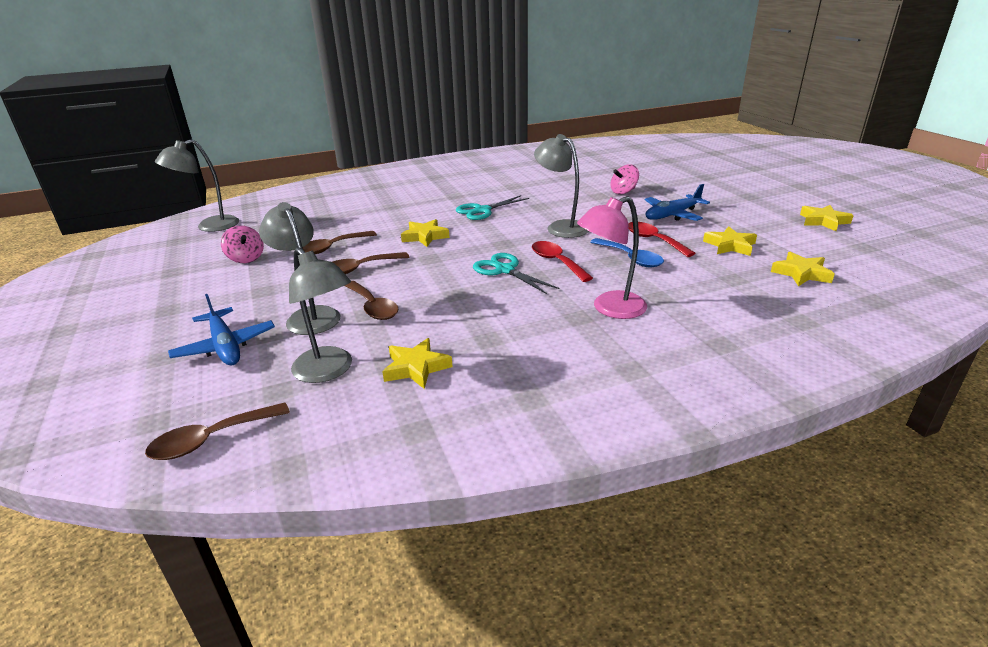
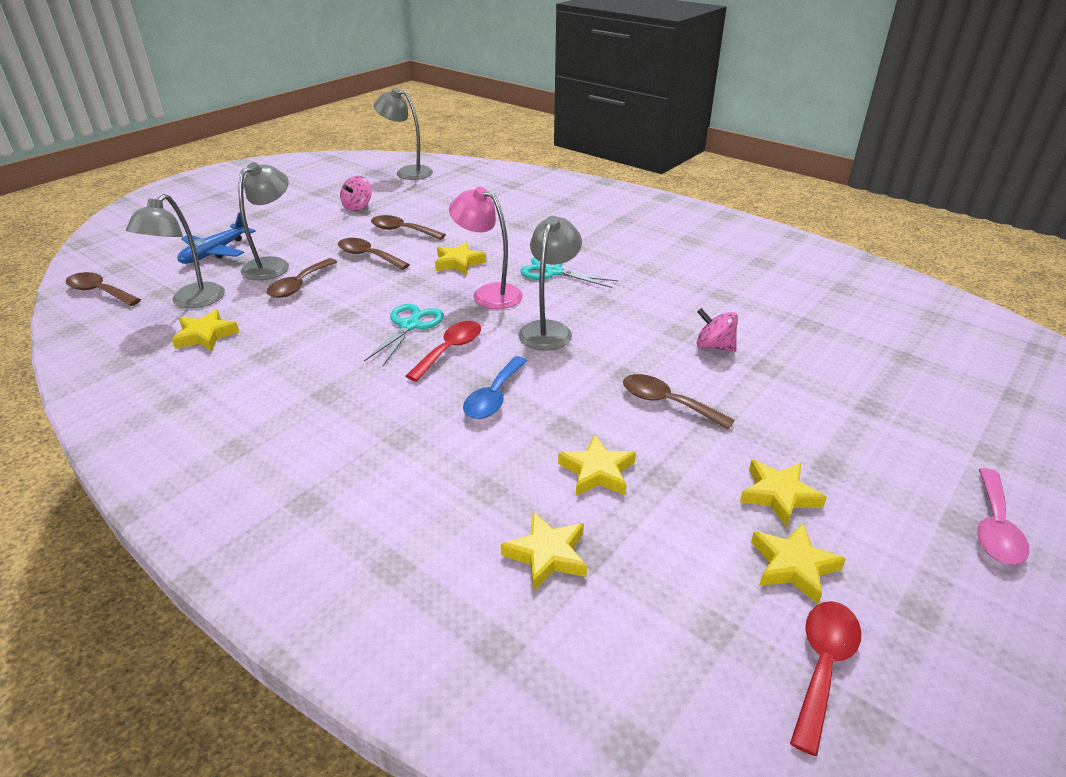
camera: 60 degrees right, 5 degrees up
(610, 309) = (355, 409): pink lamp -> pink lamp (488, 293)
(653, 240) = (563, 403): red spoon -> red spoon (822, 666)
(672, 215) = (667, 403): blue plane -> brown spoon
(769, 211) = (779, 495): none -> yellow star
(806, 181) = (994, 527): none -> pink spoon

